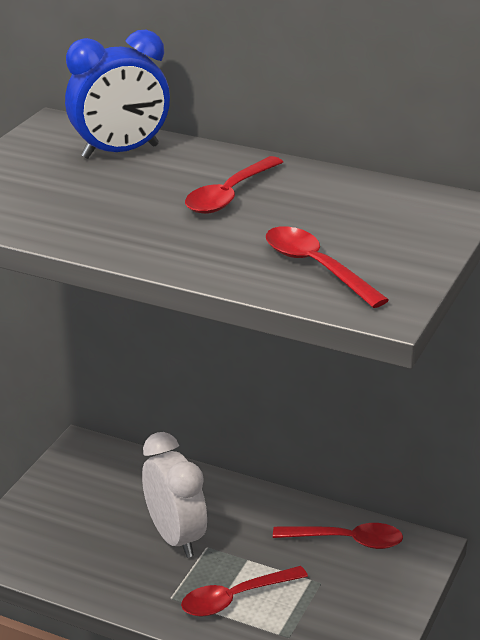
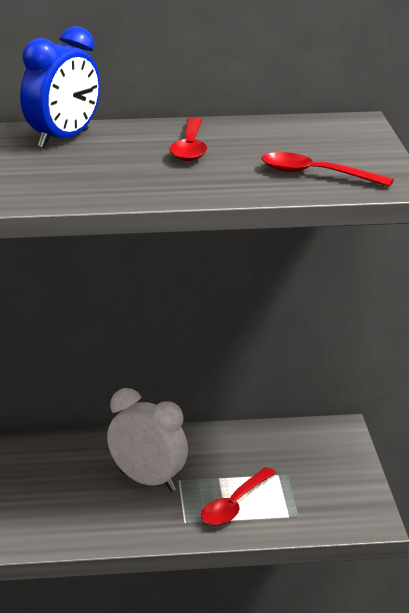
camera: 30 degrees left, 5 degrees down
(346, 540) = (280, 441): red spoon -> none

